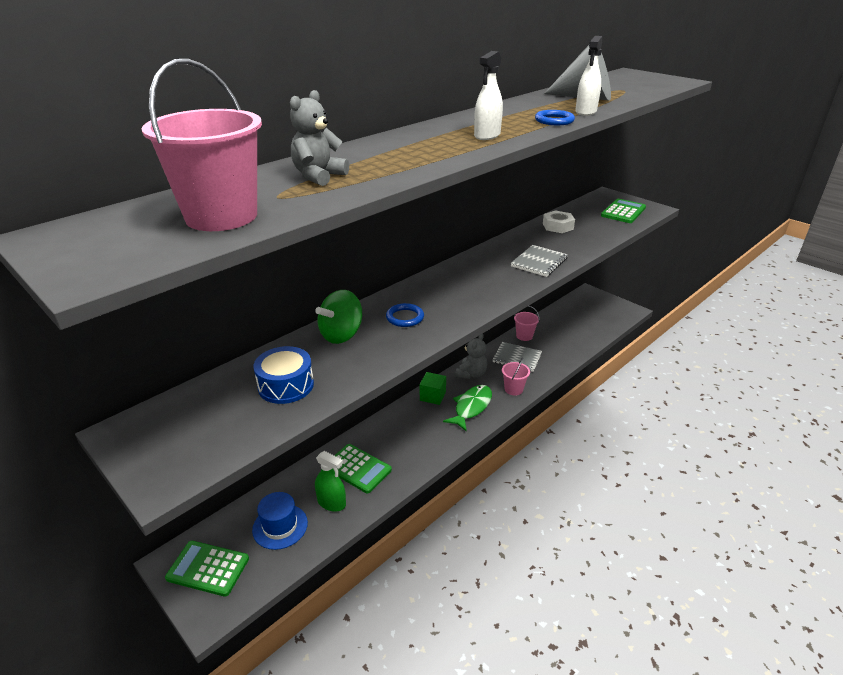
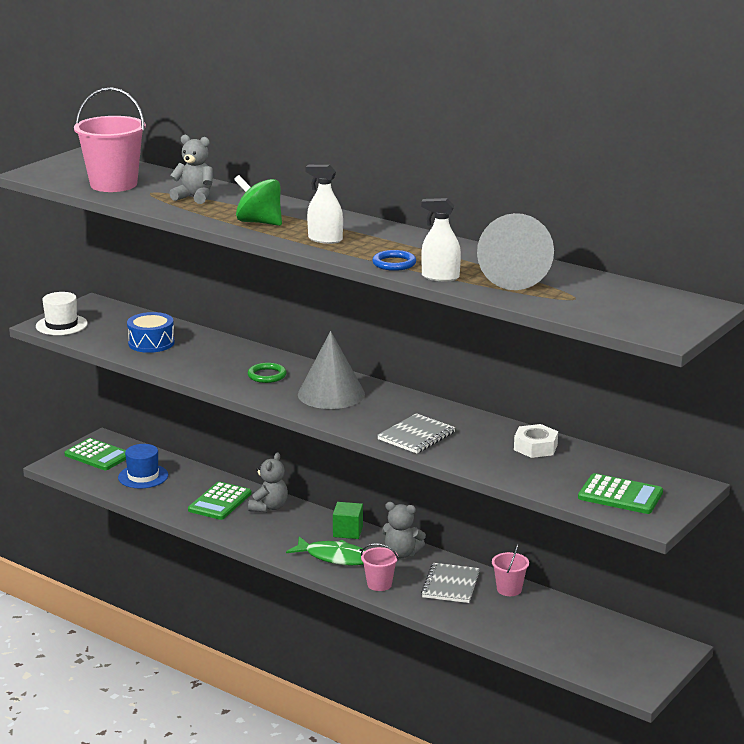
camera: 80 degrees right, 10 degrees down
(176, 464) = (61, 325): none -> white hat
(208, 568) = (97, 455): green calculator -> green calculator turned 120 degrees clockwise
(331, 503) = (173, 495): green spray bottle -> none
(341, 335) = (229, 353): green spinning top -> green spinning top (259, 222)
(379, 437) = (269, 507): none -> grey teddy bear
(405, 317) = (267, 375): blue ring -> green ring
(455, 289) = (331, 394): none -> grey cone
(539, 262) = (416, 436): grey notebook -> grey notebook turned 75 degrees counterclockwise

